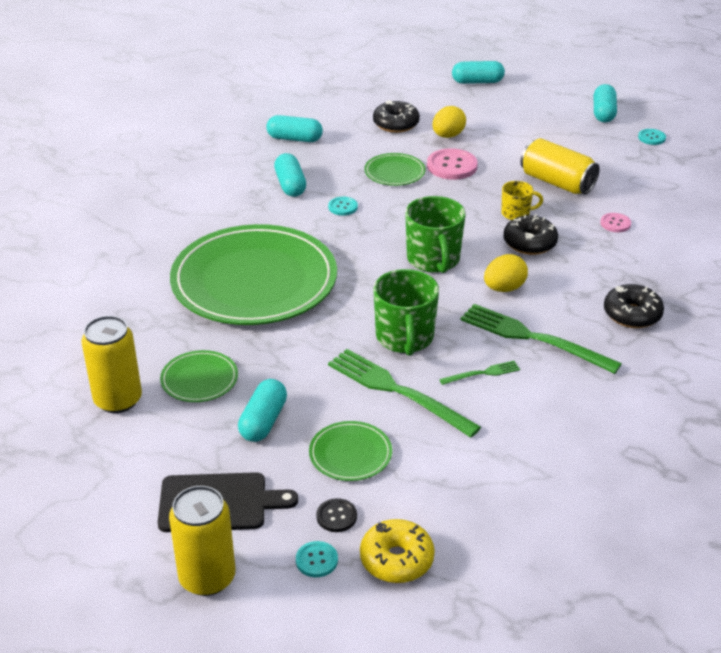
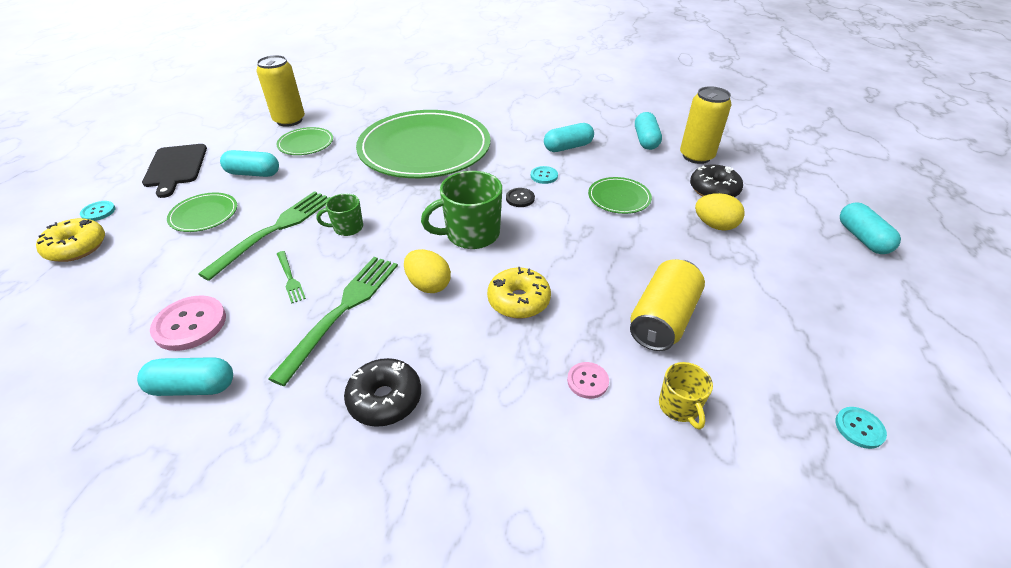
camera: 80 degrees right, 5 degrees up
(207, 577) = (108, 173): yellow can -> yellow can (696, 156)
(336, 516) = (138, 215): black button -> black button (520, 198)
(405, 338) = (347, 228): green mug -> green mug, size x0.56
(452, 166) = (652, 233): pink button -> pink button (190, 324)
(516, 213) = (576, 287): yellow mug -> yellow mug (679, 407)
(529, 243) = (518, 300): black donut -> yellow donut
(603, 113) = (889, 365): turquoise capsule -> turquoise capsule (193, 387)

